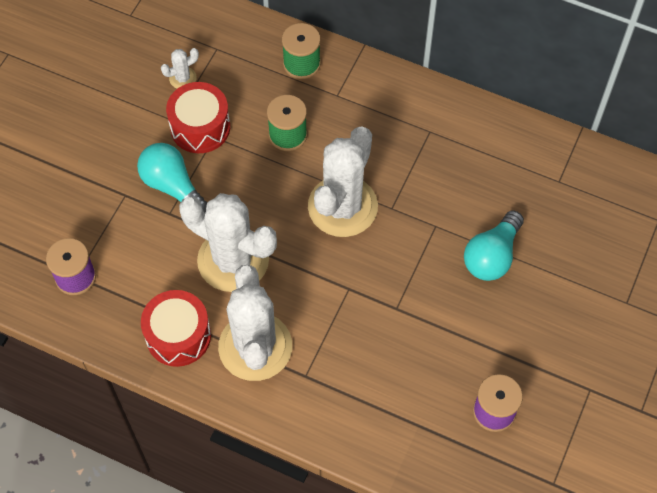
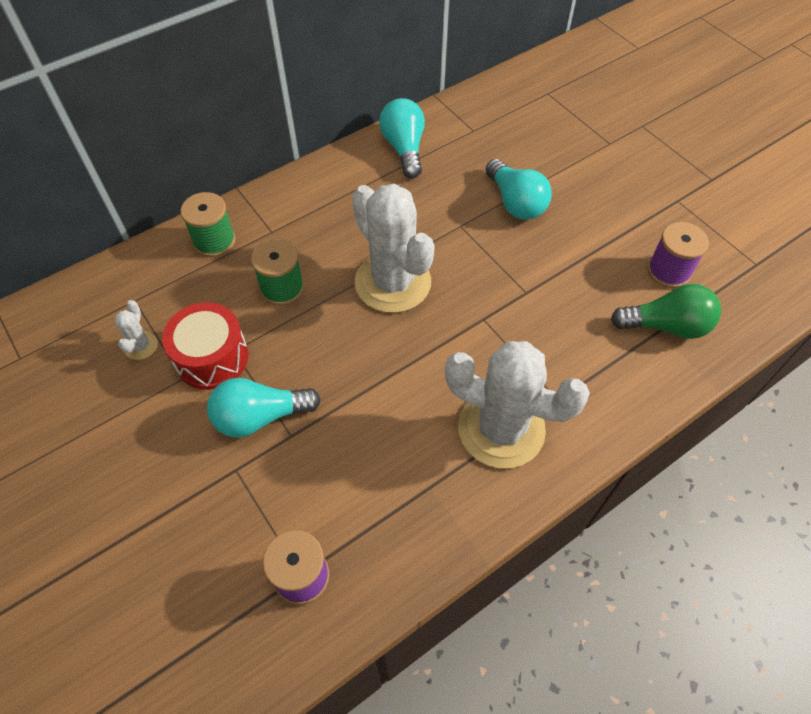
camera: 60 degrees left, 5 degrees down
(178, 336) = (445, 498): red drum -> none
(233, 260) = (388, 401): white cactus -> none
(430, 430) = (666, 326): none -> green light bulb
(495, 139) = (404, 148): none -> turquoise light bulb

